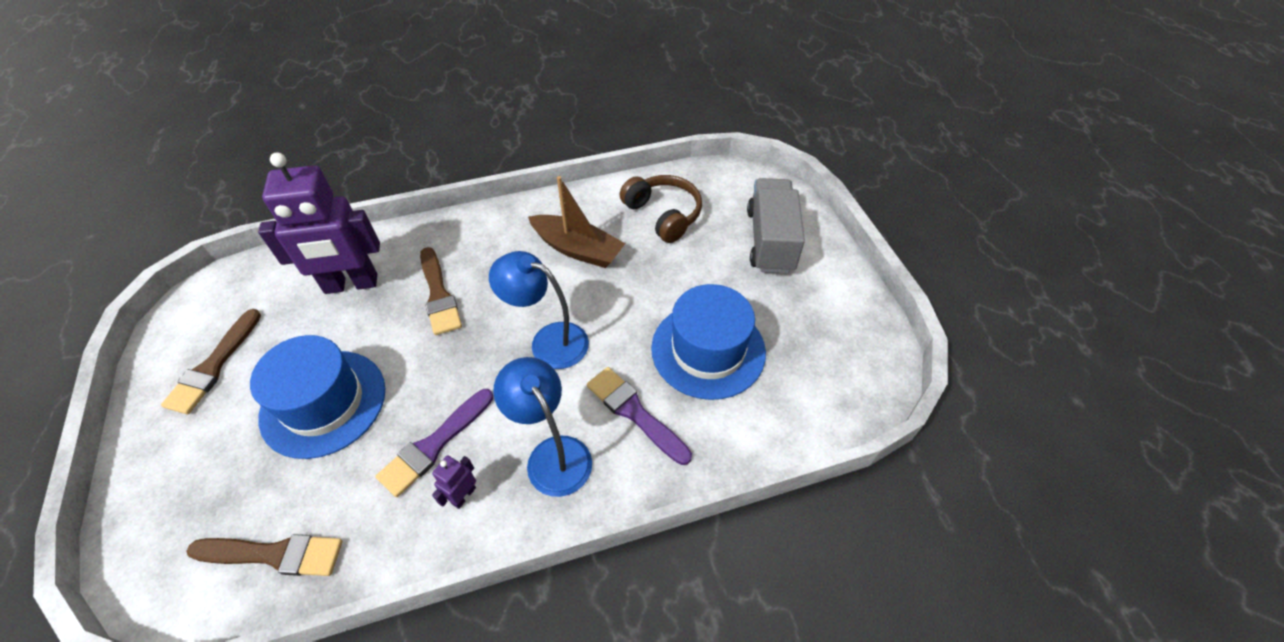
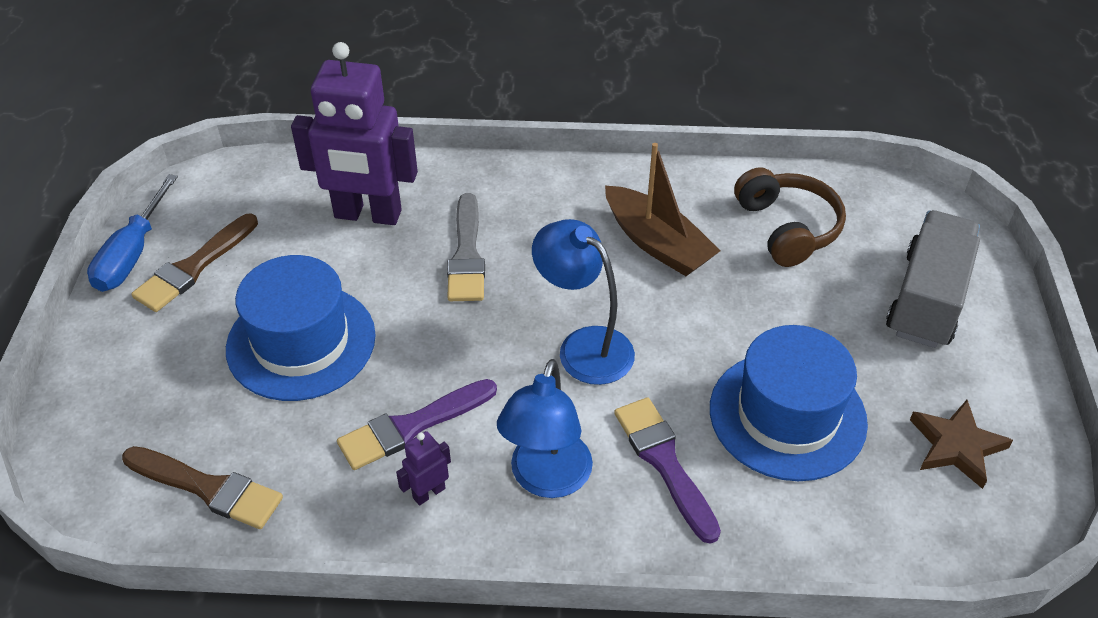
camera: 20 degrees right, 5 degrees down
(155, 370) = (132, 254): none -> blue screwdriver
(439, 295) = (467, 255): brown brush -> grey brush
(552, 454) = (546, 479): blue lamp -> blue lamp turned 150 degrees counterclockwise
(824, 338) = (956, 446): none -> brown star

